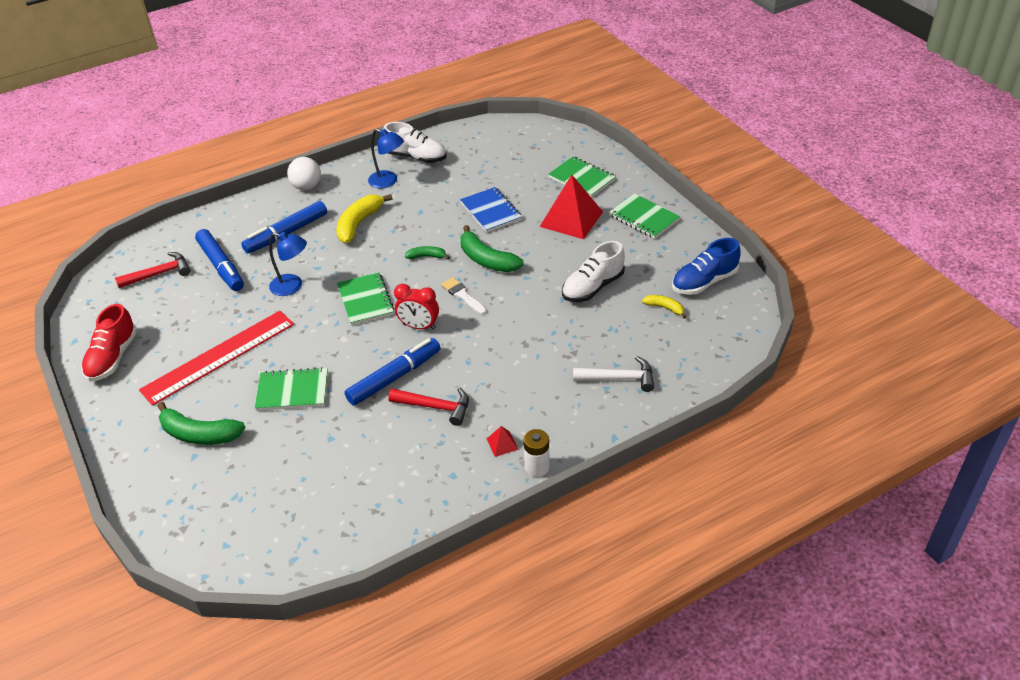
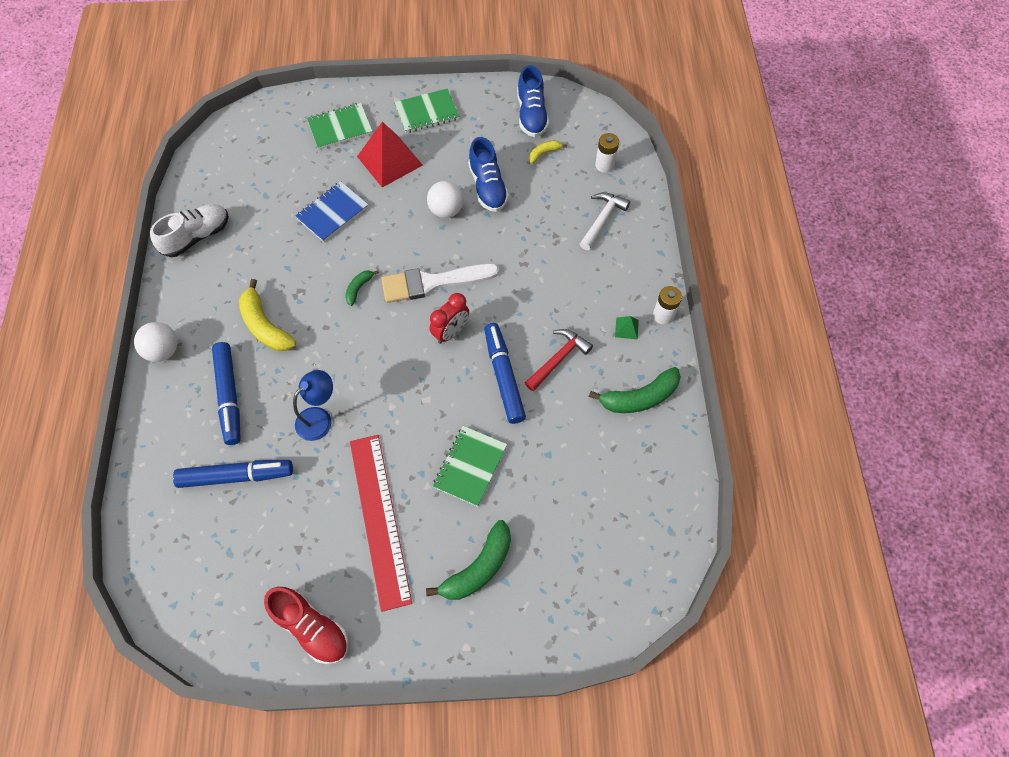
camera: 65 degrees left, 20 degrees up
(159, 274) = (202, 544): red hammer -> none
(366, 300) = (385, 361): green notebook -> none
(388, 181) = (217, 275): blue lamp -> none
(462, 295) = (433, 282): white brush -> white brush, size x1.88
(486, 260) = (398, 245): green banana -> green banana (639, 398)
(491, 211) = (332, 213): blue notebook -> blue notebook turned 45 degrees counterclockwise
(502, 444) = (626, 328): red pyramid -> green pyramid
(545, 272) = (446, 210): none -> white ball
(593, 287) = (488, 187): white shoe -> blue shoe
(689, 355) = (604, 165): none -> white battery

